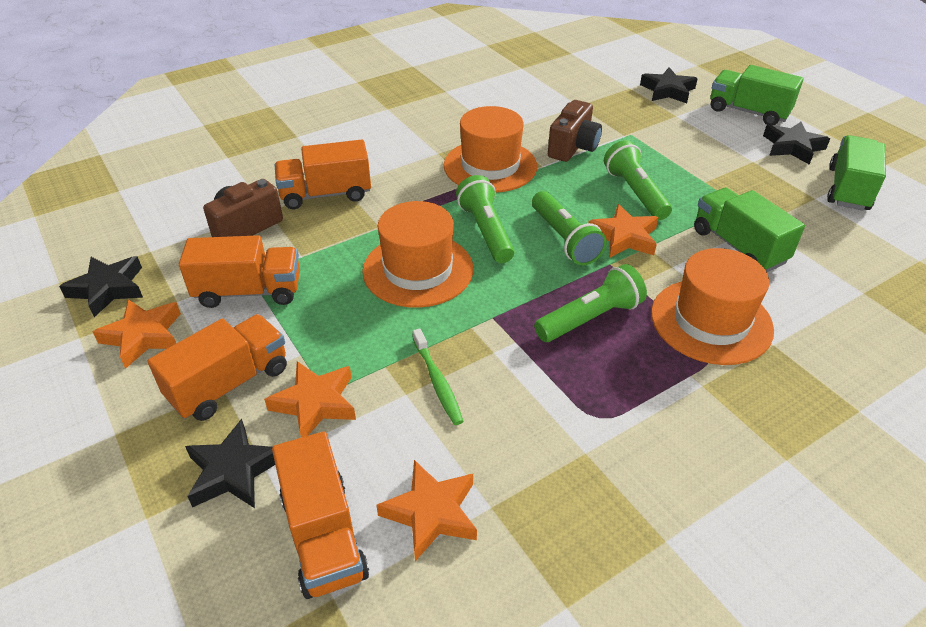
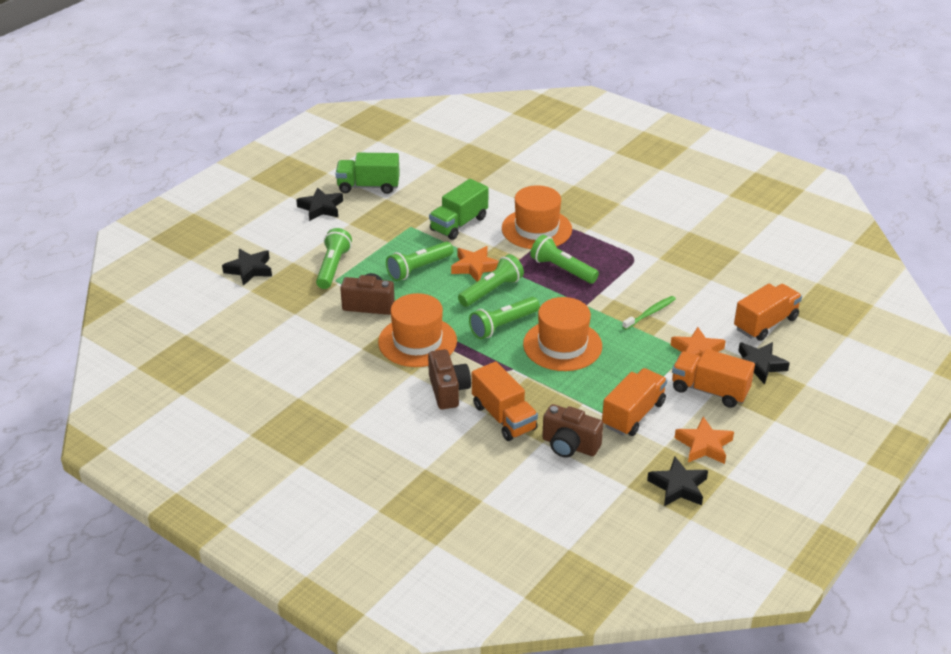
camera: 110 degrees left, 5 degrees down
(249, 291) = (633, 414): orange truck -> orange truck turned 60 degrees clockwise
(395, 169) = (448, 390): none -> brown camera
(431, 513) = (728, 295): orange star -> none
(657, 137) = (333, 267): none -> green flashlight
(748, 112) = (273, 229): green truck -> none

